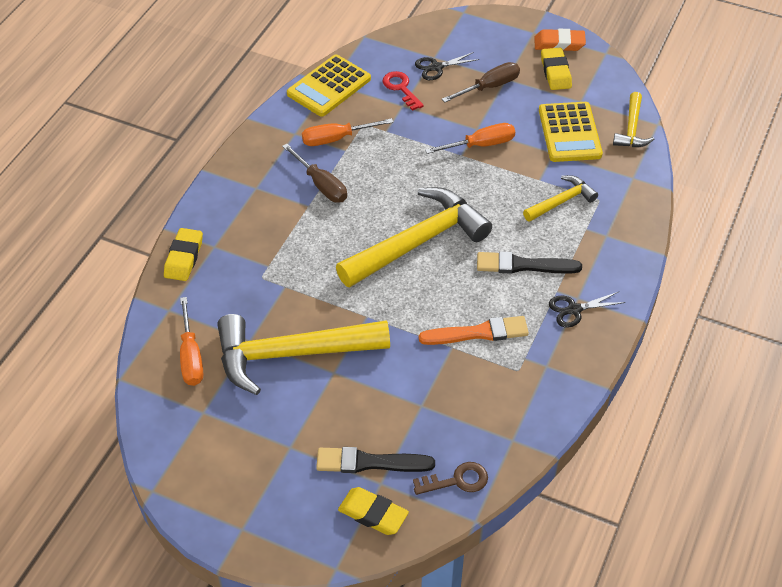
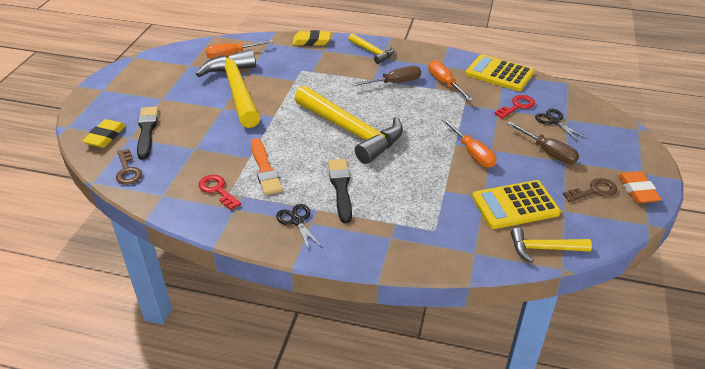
camera: 80 degrees right, 10 degrees down
(321, 185) = (394, 82): brown screwdriver -> brown screwdriver turned 150 degrees counterclockwise
(511, 382) = (217, 190): none -> red key
(555, 72) = (594, 191): yellow eraser -> brown key
(561, 201) = (423, 205): yellow hammer -> yellow hammer (372, 52)

